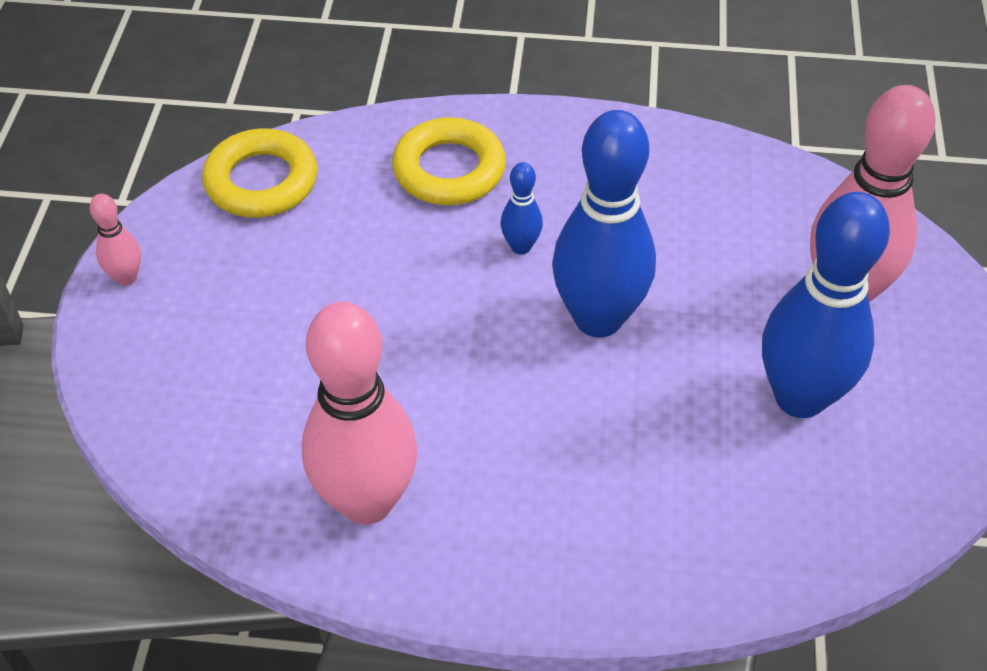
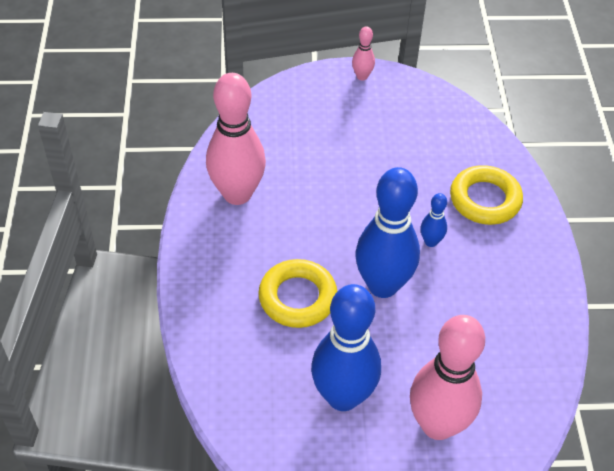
camera: 80 degrees right, 0 degrees up
(261, 181) = (447, 116): yellow ring -> yellow ring (297, 298)

